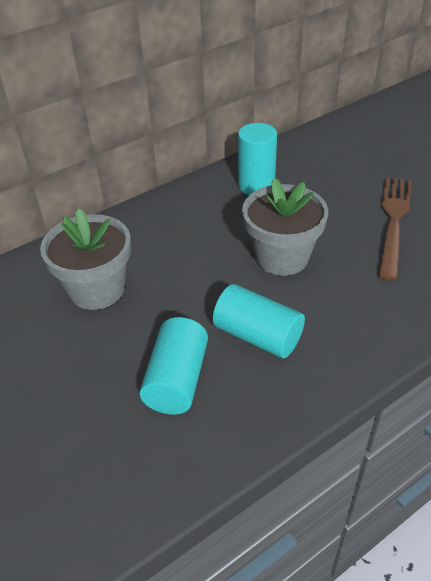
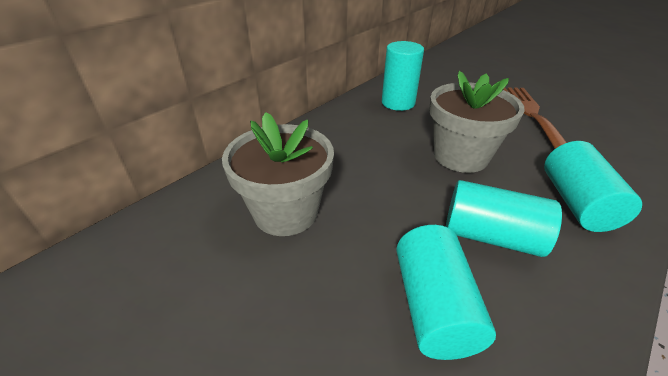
camera: 15 degrees left, 5 degrees down
(359, 319) = (576, 202): none -> turquoise cylinder

